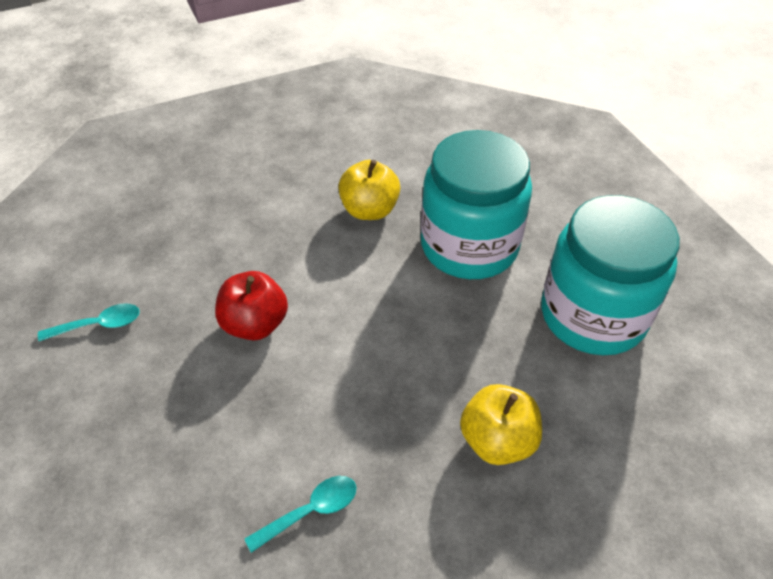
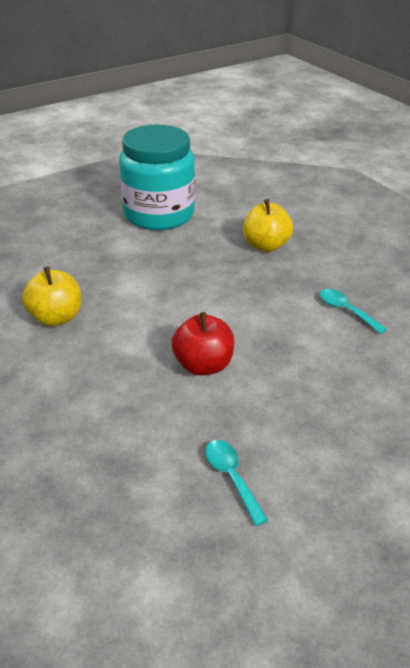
camera: 100 degrees left, 10 degrees down
(469, 246) = (99, 263): turquoise jar -> none

